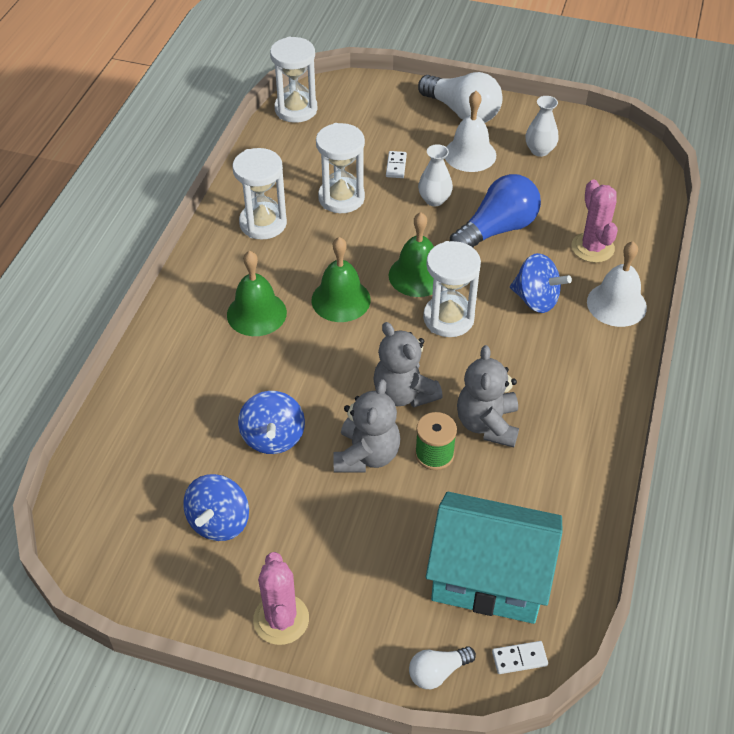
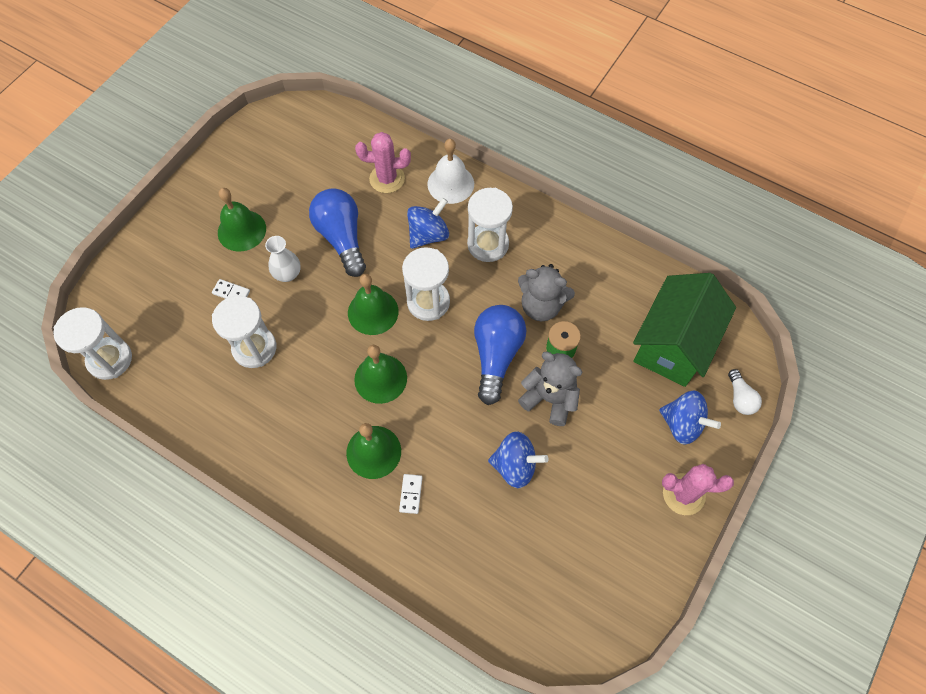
camera: 75 degrees left, 15 degrees up
(219, 522) = (589, 524): blue spinning top -> blue spinning top (682, 424)
(263, 223) = (261, 423): white hourglass -> white hourglass (488, 244)
(404, 393) = (496, 356): grey teddy bear -> blue light bulb
(462, 112) = (183, 220): white light bulb -> none
(470, 154) = (241, 230): white bell -> green bell
(489, 578) = (673, 344): turquoise house -> green house
(519, 659) = (737, 344): white domino -> white domino (411, 494)
(539, 150) = (260, 177): white vase -> none

